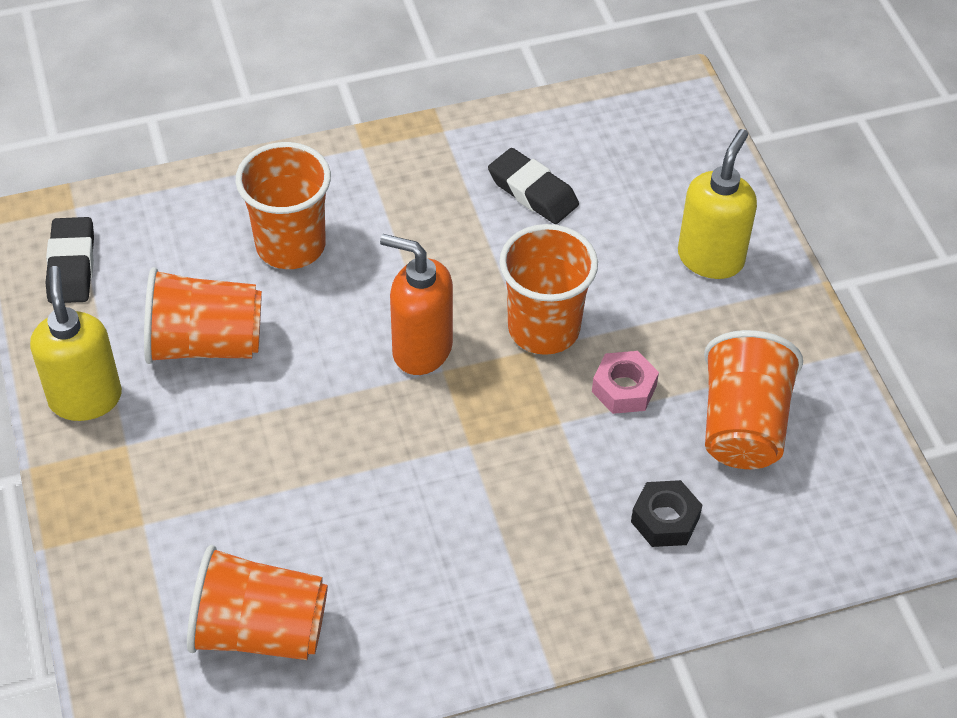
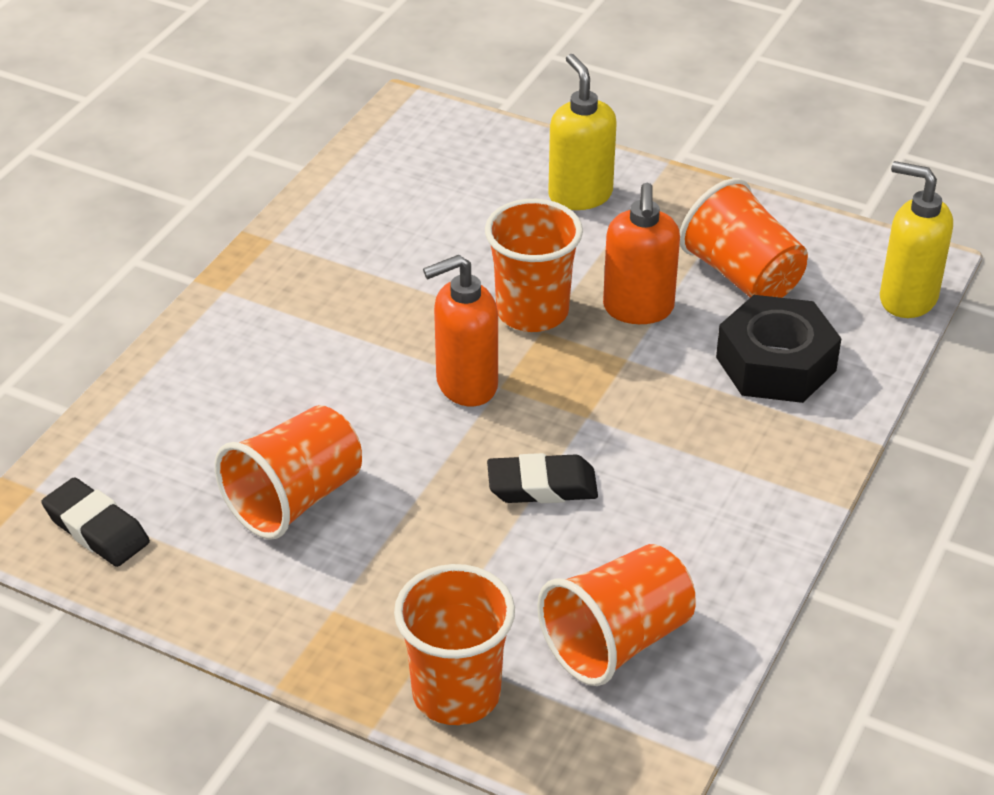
camera: 45 degrees left, 10 degrees down
(85, 398) = (251, 605): yellow soap dispenser -> yellow soap dispenser (907, 298)
(290, 245) = (265, 390): orange cup -> orange cup (456, 693)
(533, 192) = (398, 235): black eraser -> black eraser (542, 486)
(624, 389) = (638, 309): pink nut -> orange soap dispenser
(665, 520) = (775, 364): black nut -> black nut, size x1.80

